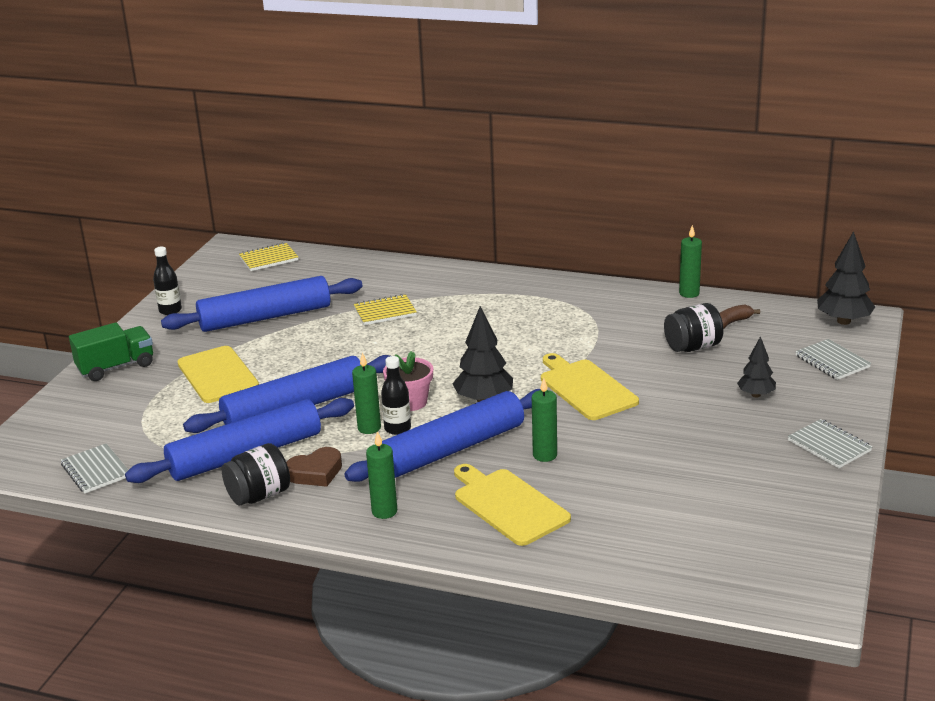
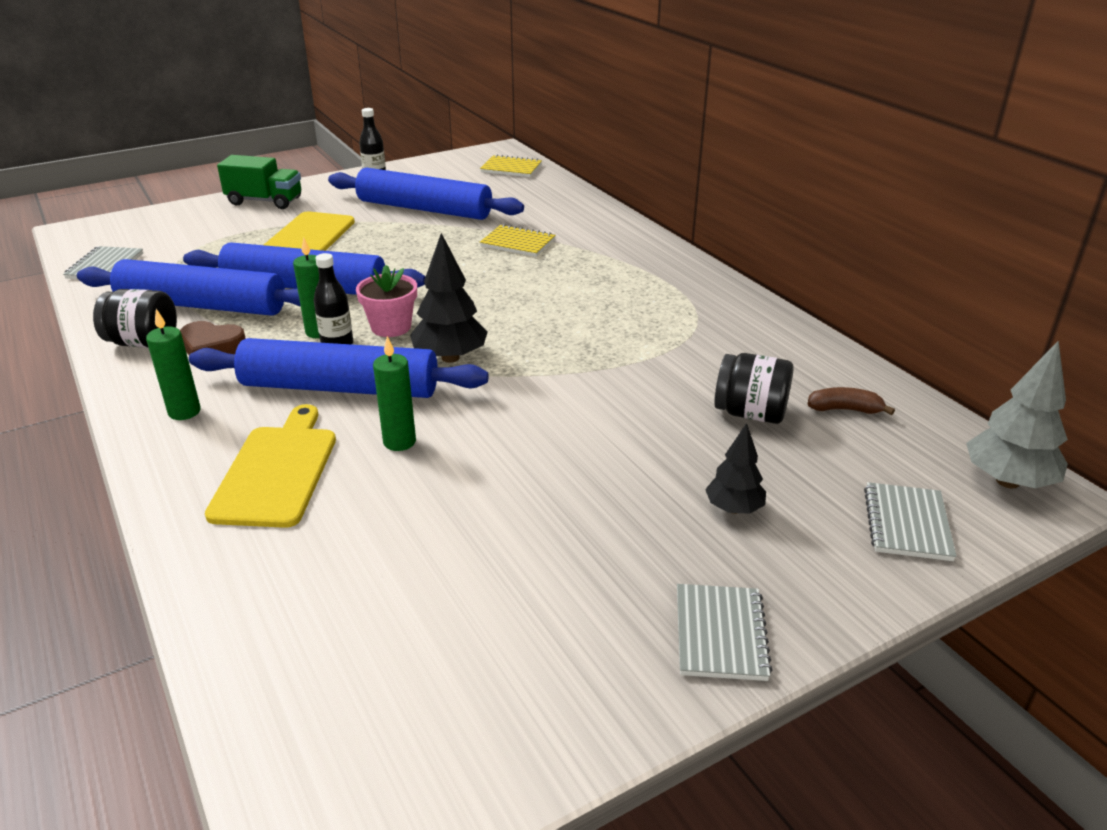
camera: 40 degrees right, 5 degrees up
(585, 388) = (560, 397): yellow cutting board -> none
(689, 293) = (845, 355): green candle -> none
(843, 321) = (1008, 481): black tree -> grey tree

